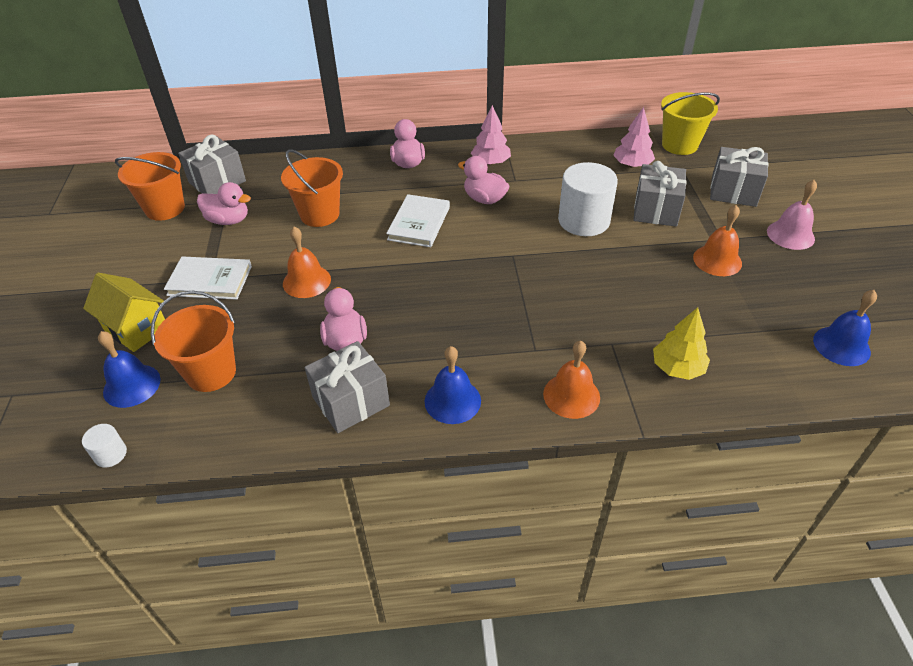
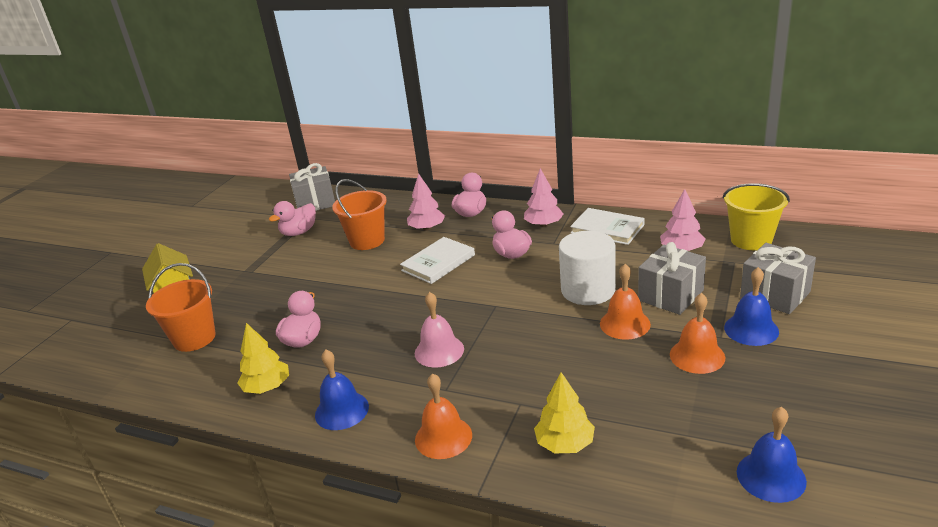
camera: 30 degrees right, 15 degrees down
(110, 454) = (89, 375): white cylinder -> none
(132, 385) = (140, 333): blue bell -> blue bell (751, 329)
(165, 208) = (264, 216): orange bucket -> none
(210, 280) = (250, 273): white book -> white book (607, 229)
(228, 220) = (299, 232): pink duck -> pink duck turned 90 degrees clockwise
(306, 281) = (314, 289): orange bell -> orange bell (625, 324)
(351, 401) = (267, 387): grey gift -> yellow tree
(375, 188) = (427, 228): none -> pink tree
(790, 235) = (807, 350): pink bell -> pink bell (439, 351)

